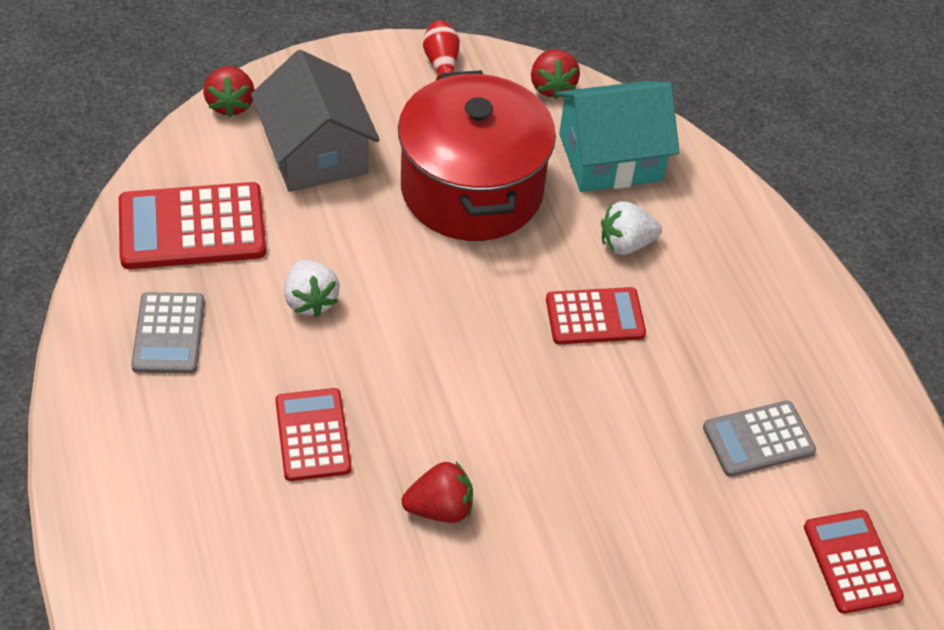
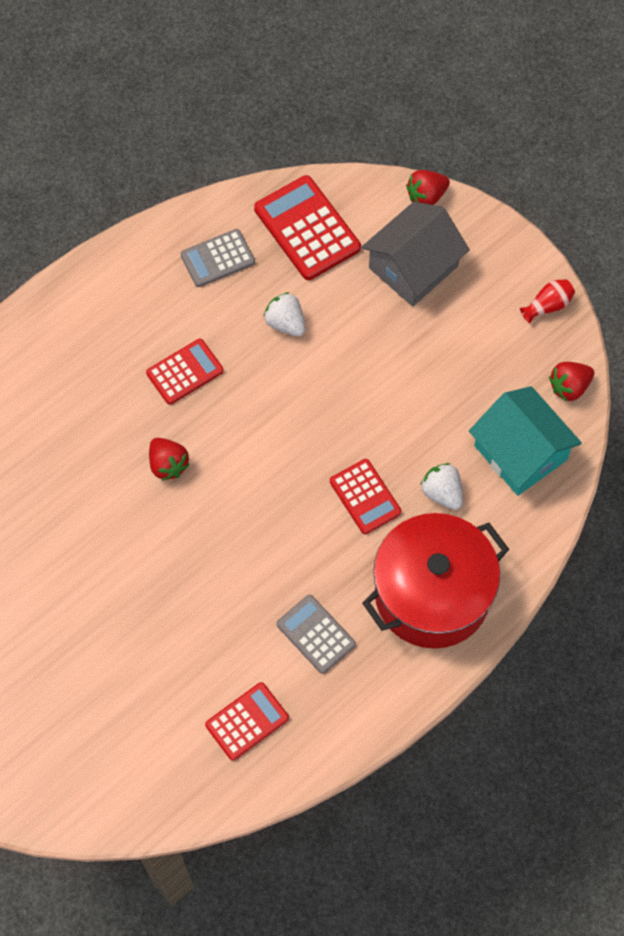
camera: 70 degrees right, 15 degrees up
(310, 300) = (285, 323): white strawberry -> white strawberry turned 90 degrees clockwise
(472, 189) = (436, 376): red pot -> red pot (432, 594)

